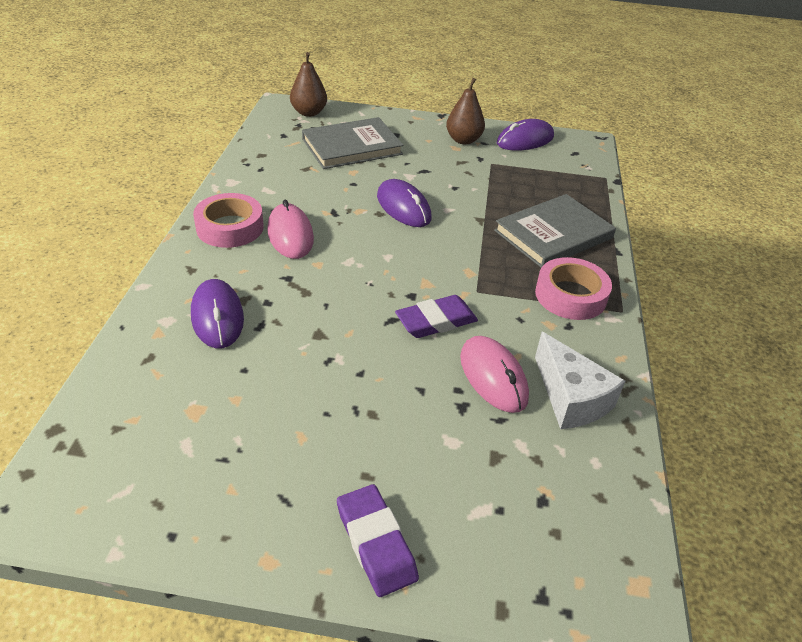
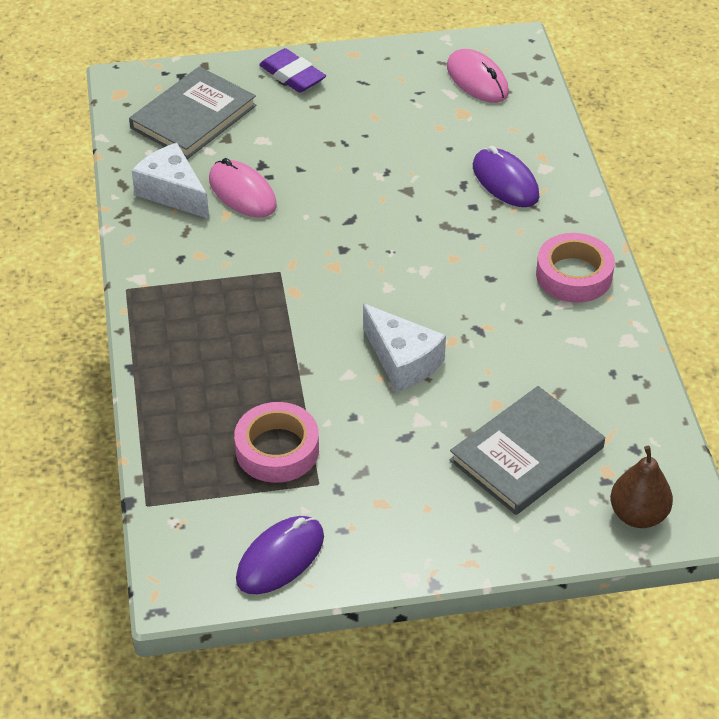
camera: 165 degrees right, 5 degrees up
(290, 235) = (505, 284): pink mouse -> pink mouse (477, 80)
(403, 207) = (402, 361): purple mouse -> white cheese
(436, 321) = (309, 228): purple eraser -> none
(463, 140) = (375, 525): brown pear -> none
(553, 234) = (210, 371): grey book -> grey book (193, 117)
(570, 295) = (181, 292): pink tape -> pink tape (277, 449)

